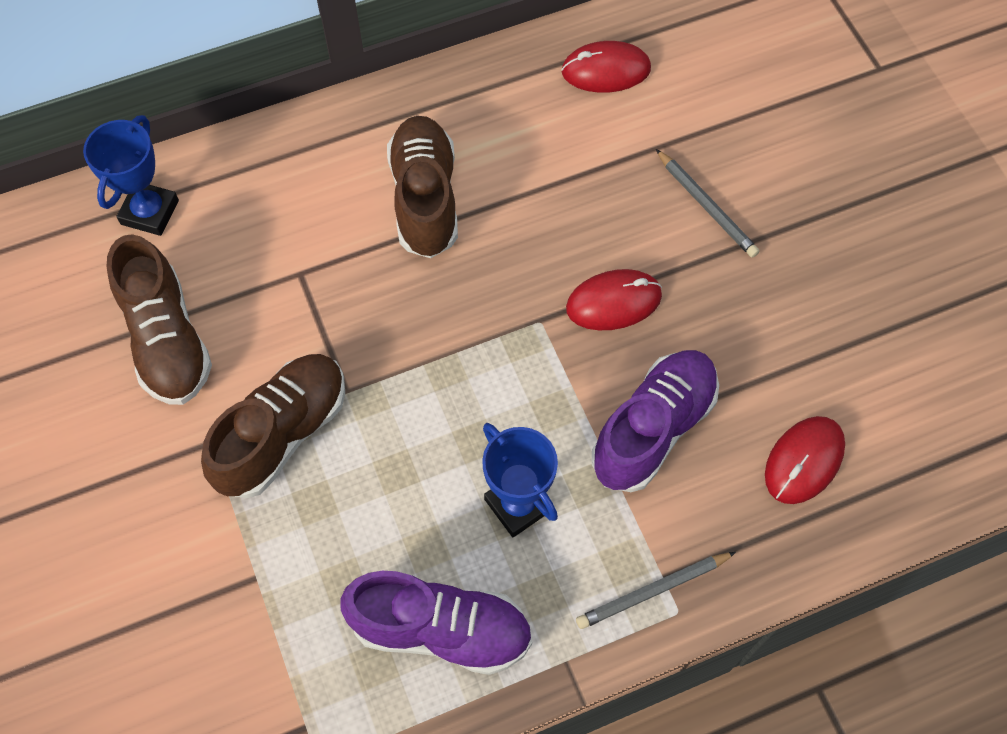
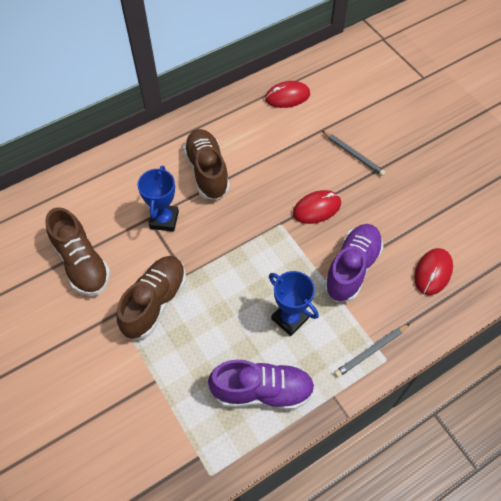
camera: 10 degrees left, 5 degrees down
(150, 212) = (60, 199): blue trophy -> blue trophy (164, 220)

